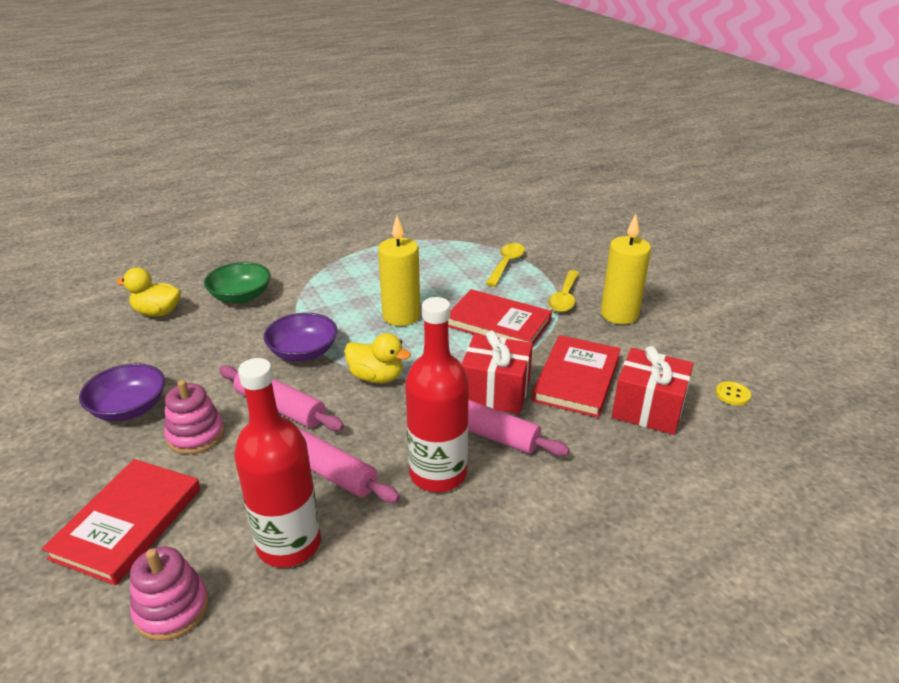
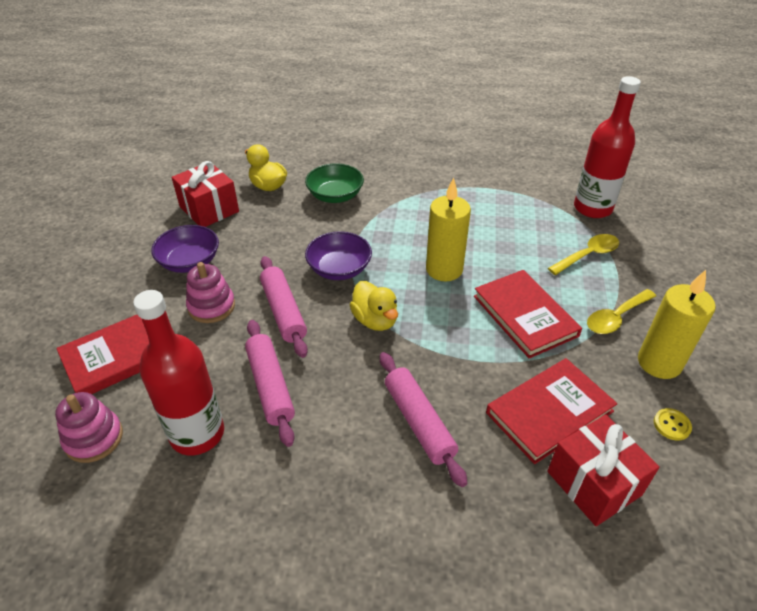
camera: 35 degrees right, 10 degrees up
(438, 473) = (347, 438): red bottle -> red bottle (592, 208)
(495, 392) = (461, 385): red gift -> red gift (209, 209)
(732, 394) = (706, 519): yellow button -> yellow button (671, 425)

